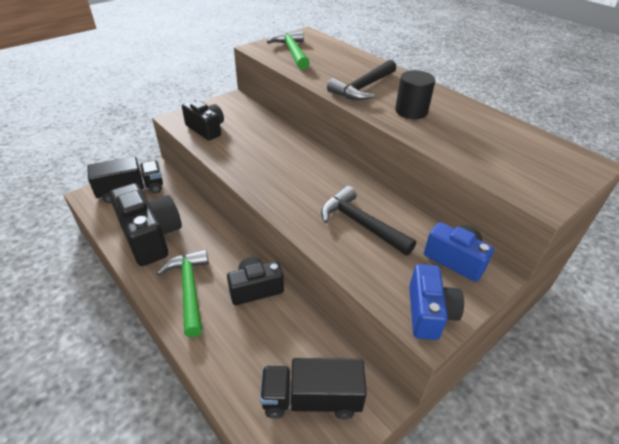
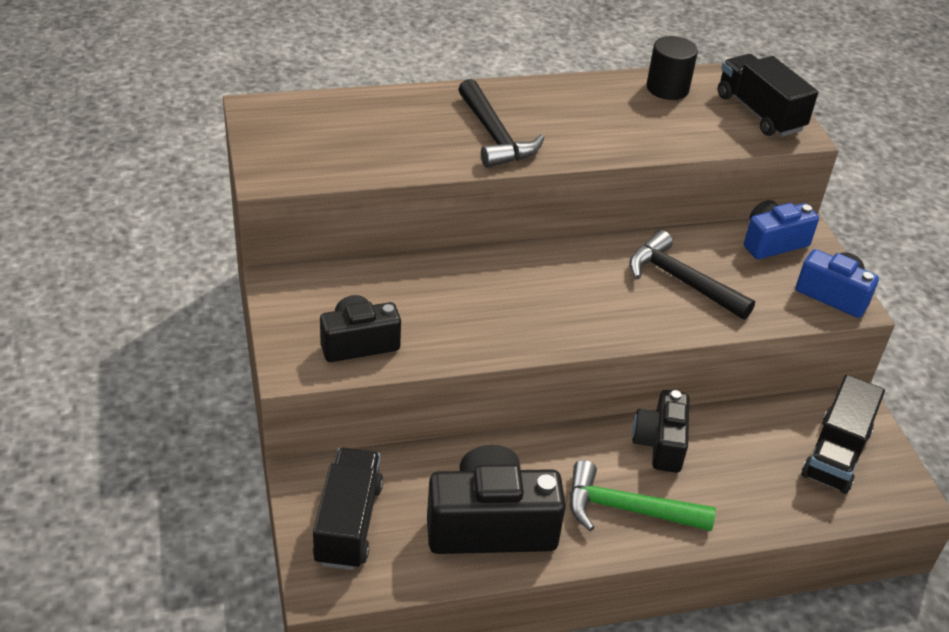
camera: 65 degrees left, 0 degrees up
(292, 52) = (321, 149): green hammer -> none
(361, 224) = (682, 281): black hammer -> black hammer turned 60 degrees clockwise
(411, 111) = (583, 128): black cylinder -> black cylinder (667, 88)
(541, 174) = (759, 113): none -> black truck

